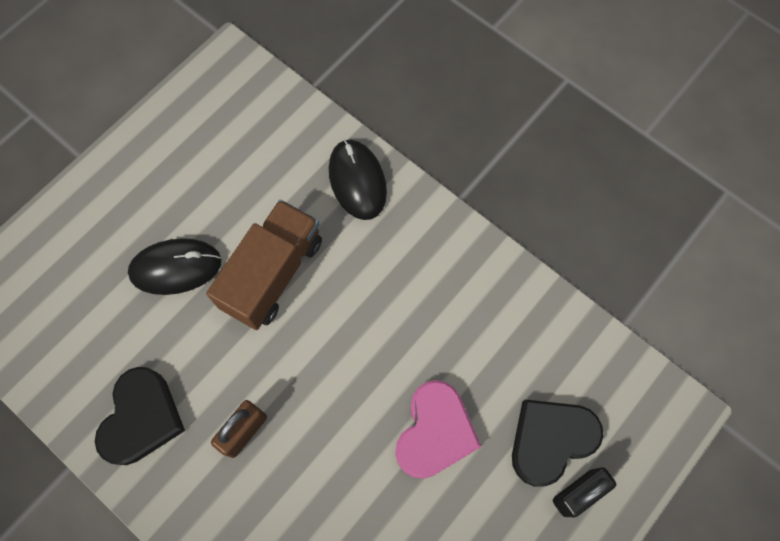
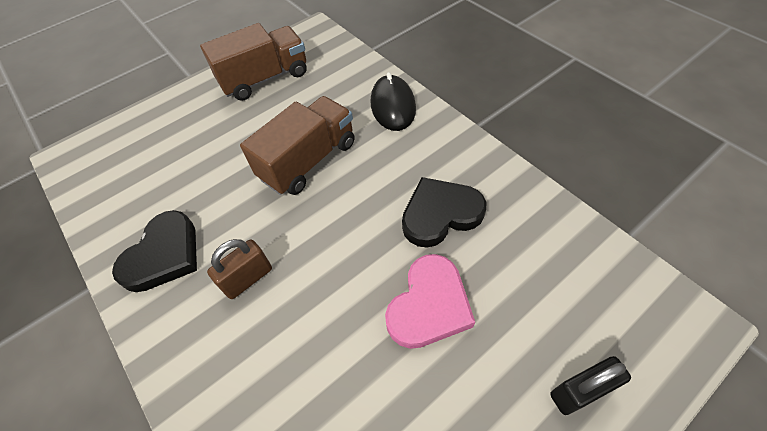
camera: 15 degrees right, 15 degrees down
(176, 268) = (232, 149): black mouse -> none
(184, 152) = (265, 78): none -> brown truck
(551, 440) = (550, 331): black heart -> black heart (440, 214)

